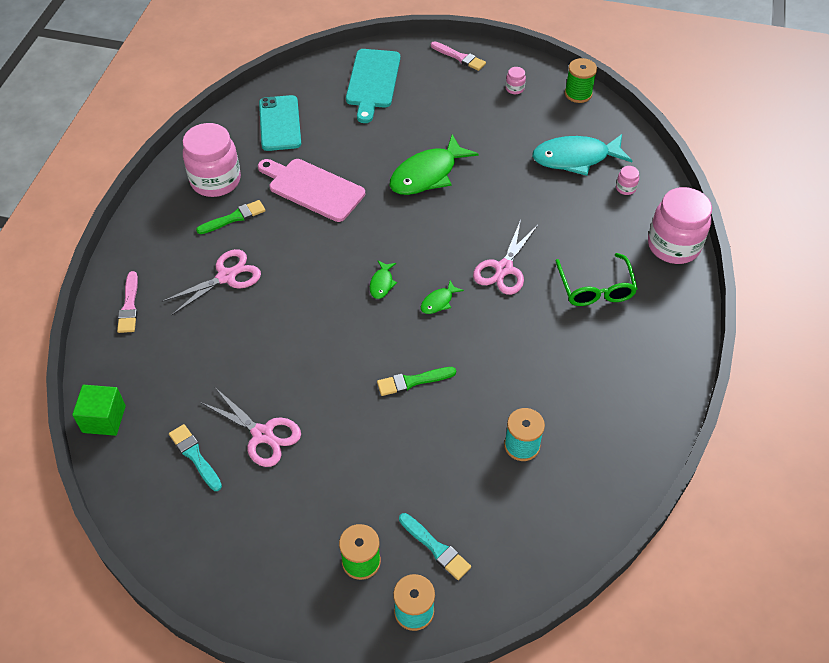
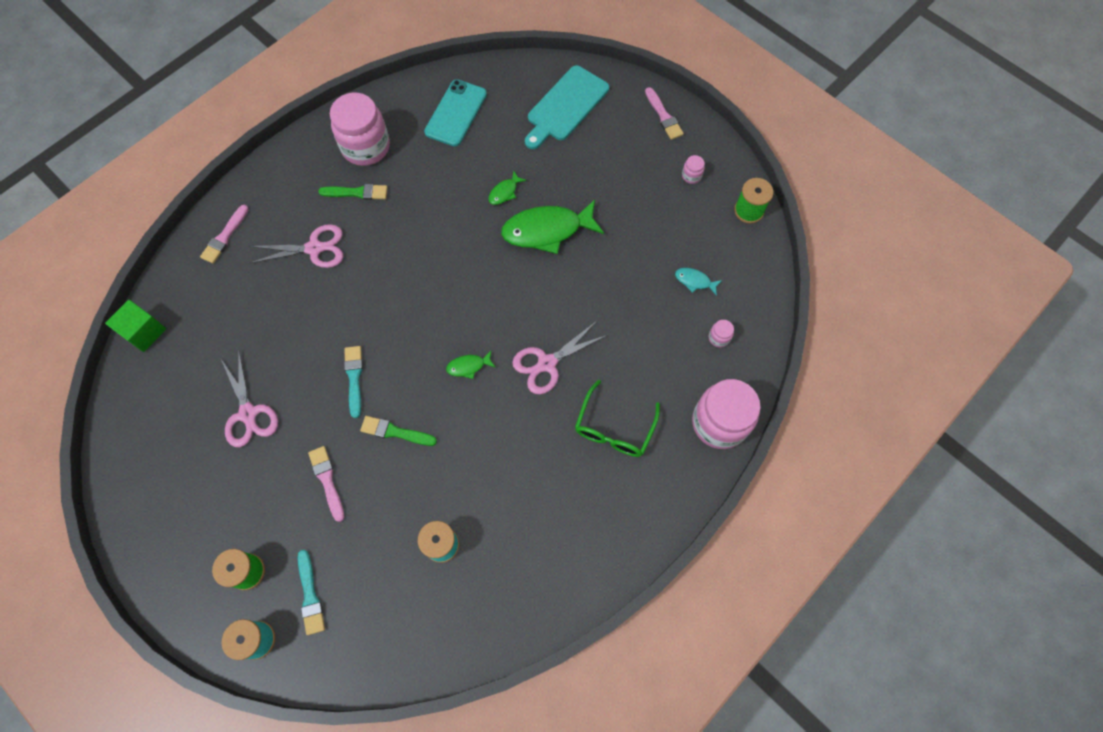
camera: 30 degrees right, 15 degrees up
(195, 456) = (187, 403): turquoise brush -> turquoise brush (354, 378)
(313, 189) = (439, 196): pink cutting board -> none
(380, 449) = (327, 480): none -> pink brush
(382, 283) = (433, 322): green fish -> green fish (504, 192)
(575, 158) = (694, 281): turquoise fish -> turquoise fish, size x0.45

